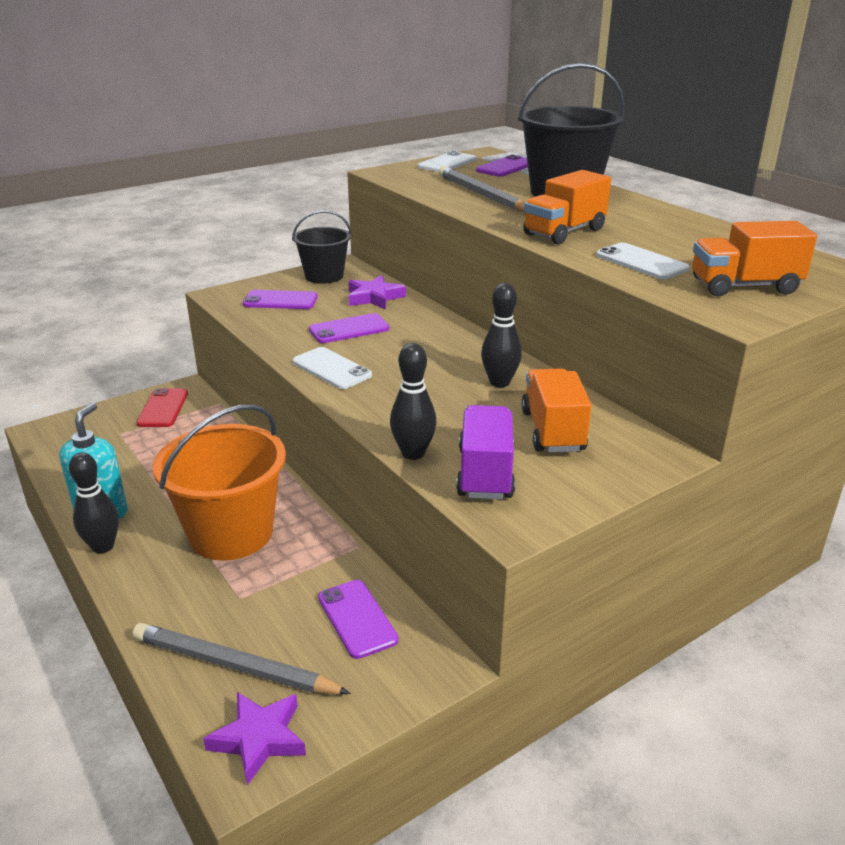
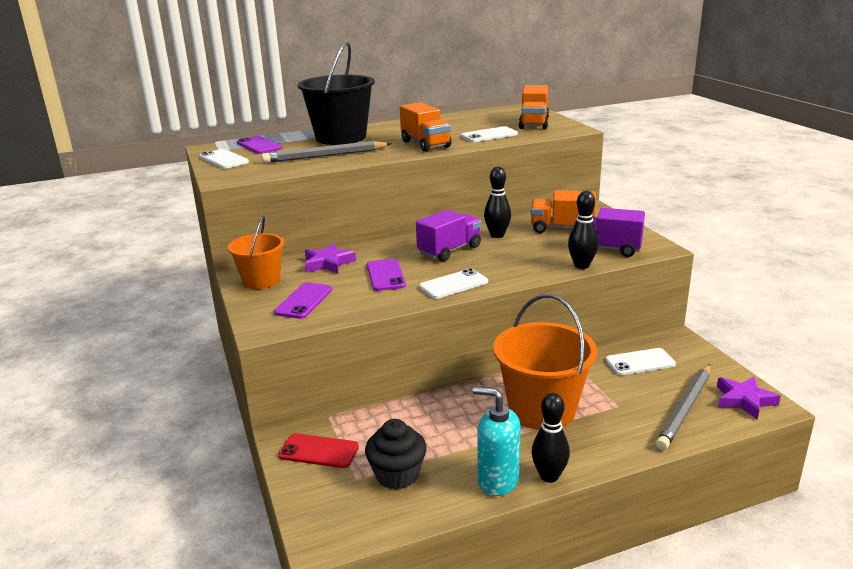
camera: 75 degrees left, 5 degrees down
(122, 453) = (397, 475): none -> black cupcake
(324, 276) = (261, 280): black bucket -> orange bucket
(357, 618) = (640, 362): purple phone -> white phone
(433, 356) = (449, 250): none -> purple truck

